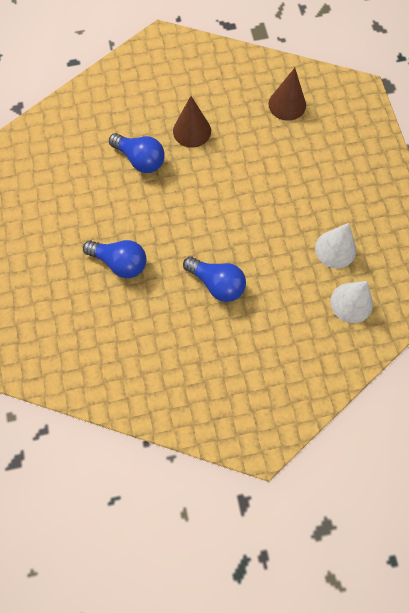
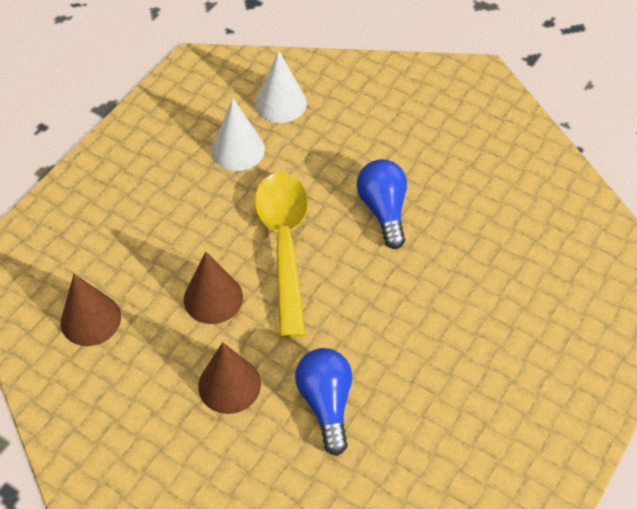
camera: 135 degrees left, 15 degrees down
(120, 263) = (463, 308): blue light bulb -> none
(245, 217) = (284, 244): none -> yellow spoon
(246, 160) = (213, 298): none -> brown cone

